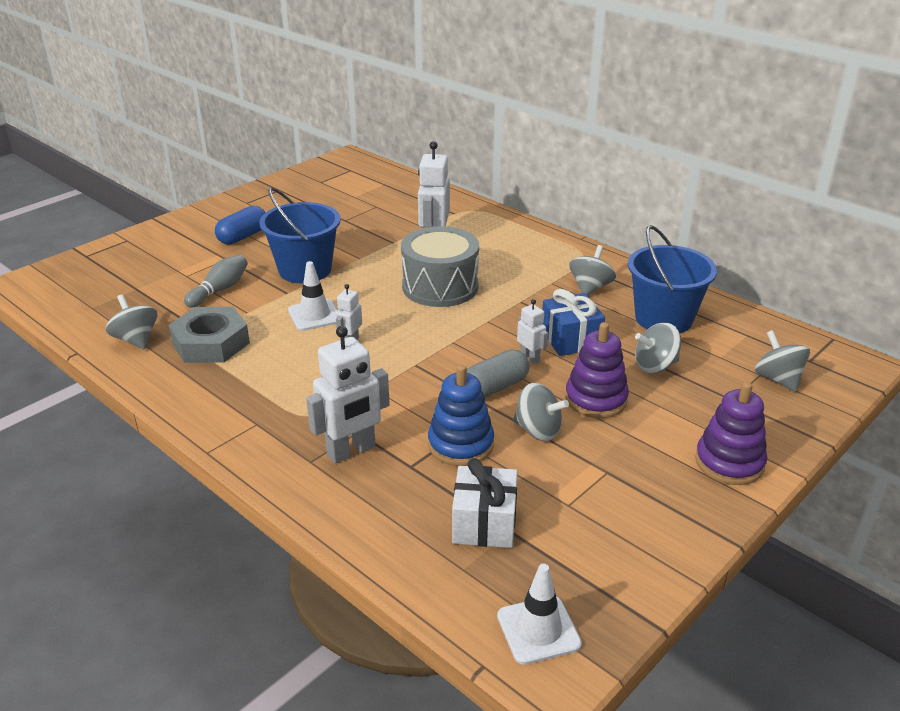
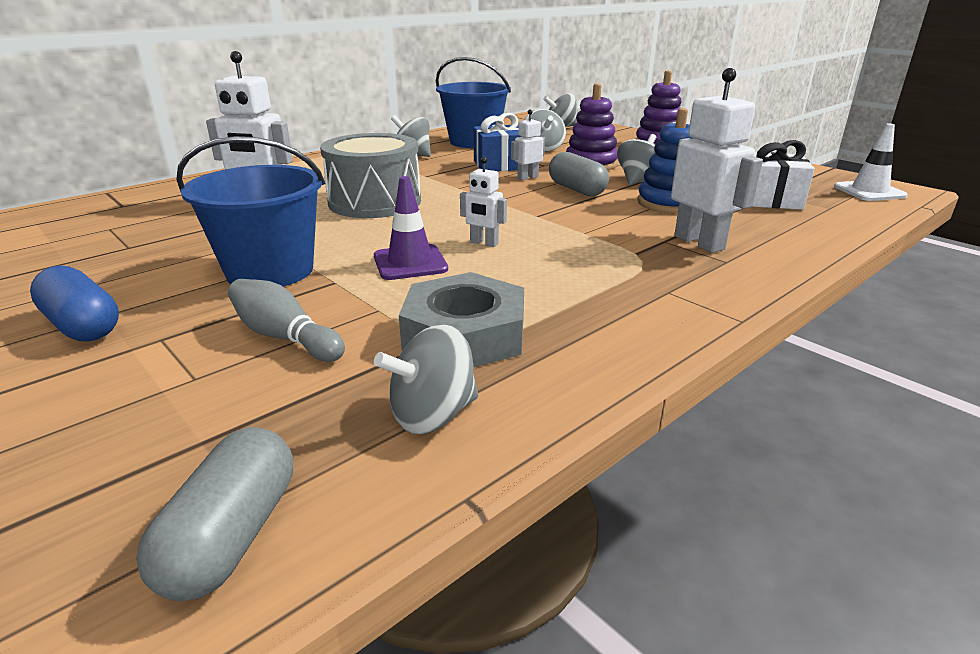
camera: 85 degrees left, 5 degrees down
(78, 306) = (232, 536): none -> grey capsule
(314, 315) = (410, 263): white traffic cone -> purple traffic cone

